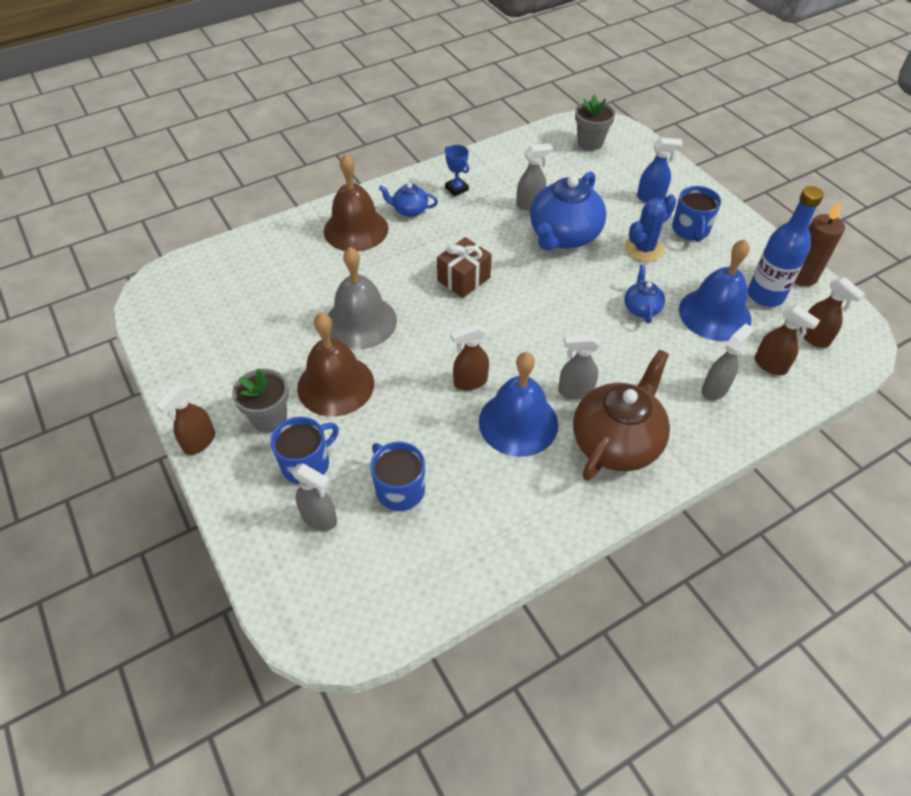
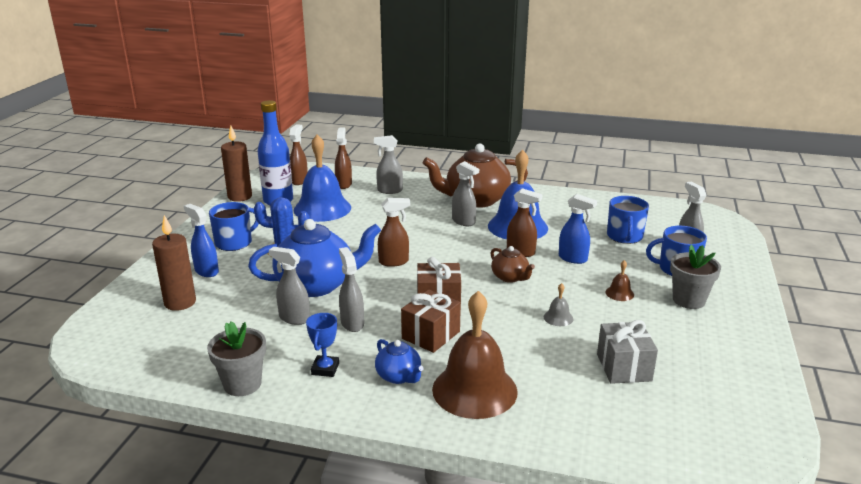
camera: 135 degrees left, 25 degrees down
(199, 442) = (756, 313): brown spray bottle -> brown spray bottle (394, 262)
(276, 305) = (623, 367): none -> grey gift
(335, 385) = (619, 293): brown bell -> brown bell, size x0.40
(361, 321) = (558, 317): grey bell -> grey bell, size x0.40
(416, 407) = (573, 259): none -> blue spray bottle
(429, 248) = (431, 335): none -> brown gift
(442, 341) = (510, 277): none -> brown teapot
(490, 224) = (352, 323): none -> grey spray bottle
(590, 142) = (139, 334): grey flower pot -> grey flower pot (242, 384)
(613, 169) = (180, 302): none -> brown candle
(641, 308) = (355, 229): blue teapot -> none

